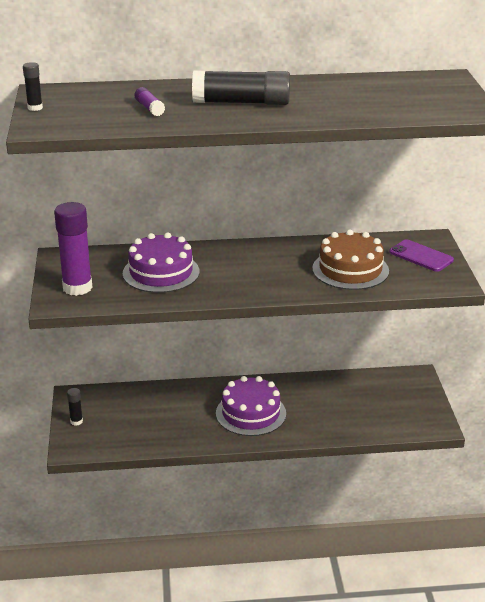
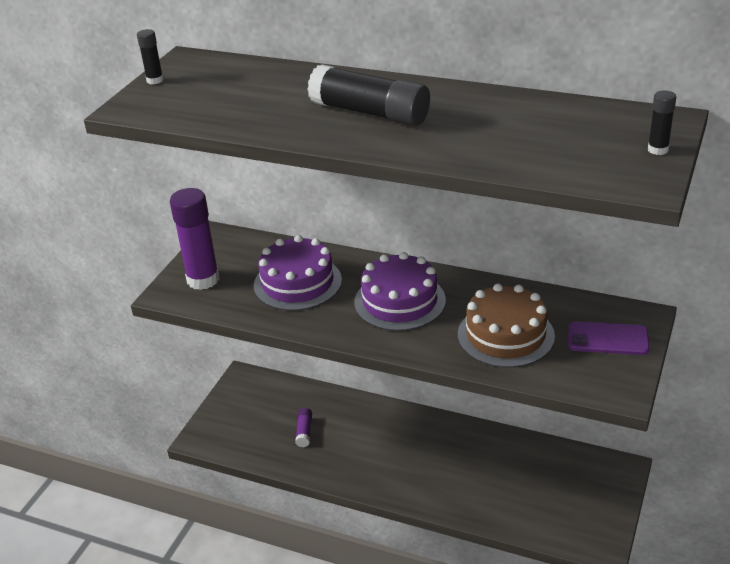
camera: 30 degrees right, 5 degrees up
(76, 421) = (225, 408): black glue stick -> black glue stick (658, 150)
(149, 108) = (264, 102): purple glue stick -> purple glue stick (304, 432)
(251, 413) = (399, 456): purple cake -> purple cake (400, 301)
(421, 256) = (608, 339): purple phone -> purple phone turned 60 degrees counterclockwise

